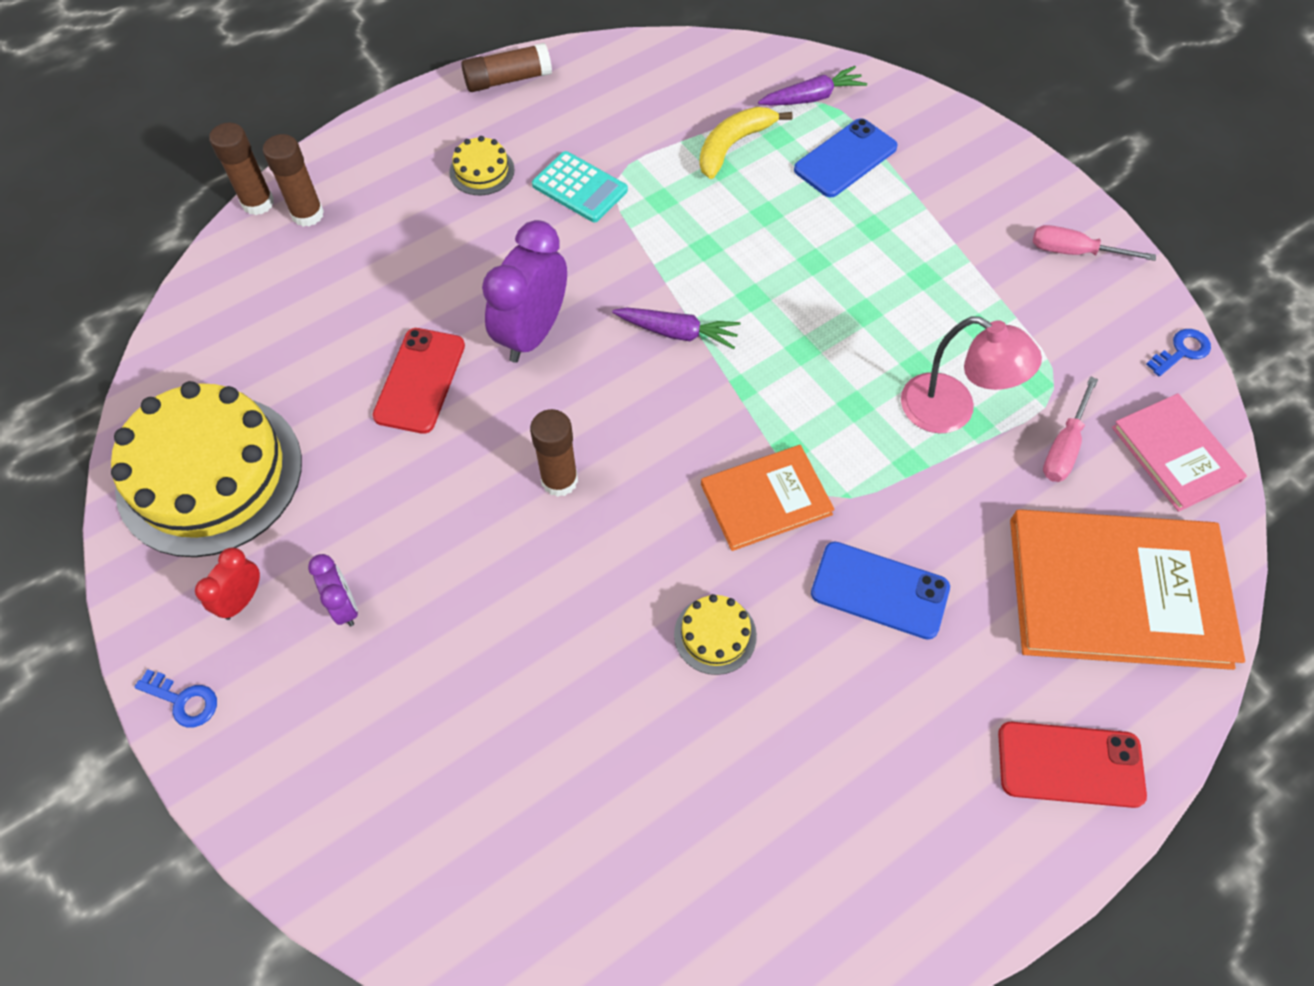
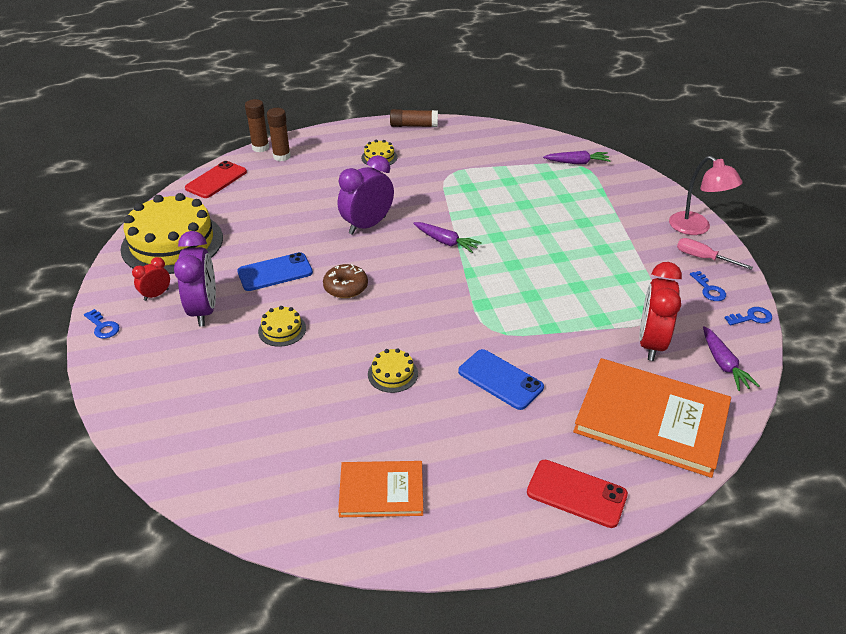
camera: 20 degrees right, 20 degrees down
(344, 606) = (204, 310): purple clock -> purple clock, size x1.92
(420, 380) = (297, 231): red phone -> red phone (216, 180)
(497, 604) = (282, 330): none -> yellow cake
(559, 480) = (346, 287): brown glue stick -> brown donut
(579, 188) = (426, 174): turquoise calculator -> none
(733, 146) = (520, 173): yellow banana -> none
(766, 499) = (455, 323): orange book -> orange book (381, 491)
(845, 158) = (582, 191): blue phone -> blue phone (275, 272)
(951, 411) = (588, 311): pink lamp -> pink lamp (696, 228)
(1064, 446) = (651, 343): pink screwdriver -> red clock
(1105, 314) = (709, 289): none -> blue key
(1175, 454) = (723, 364): pink book -> purple carrot

